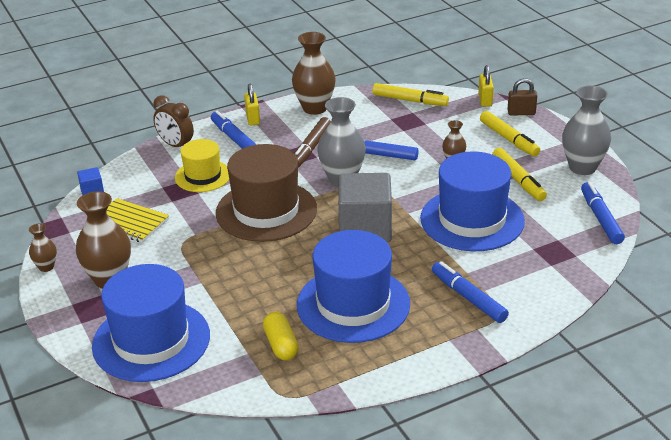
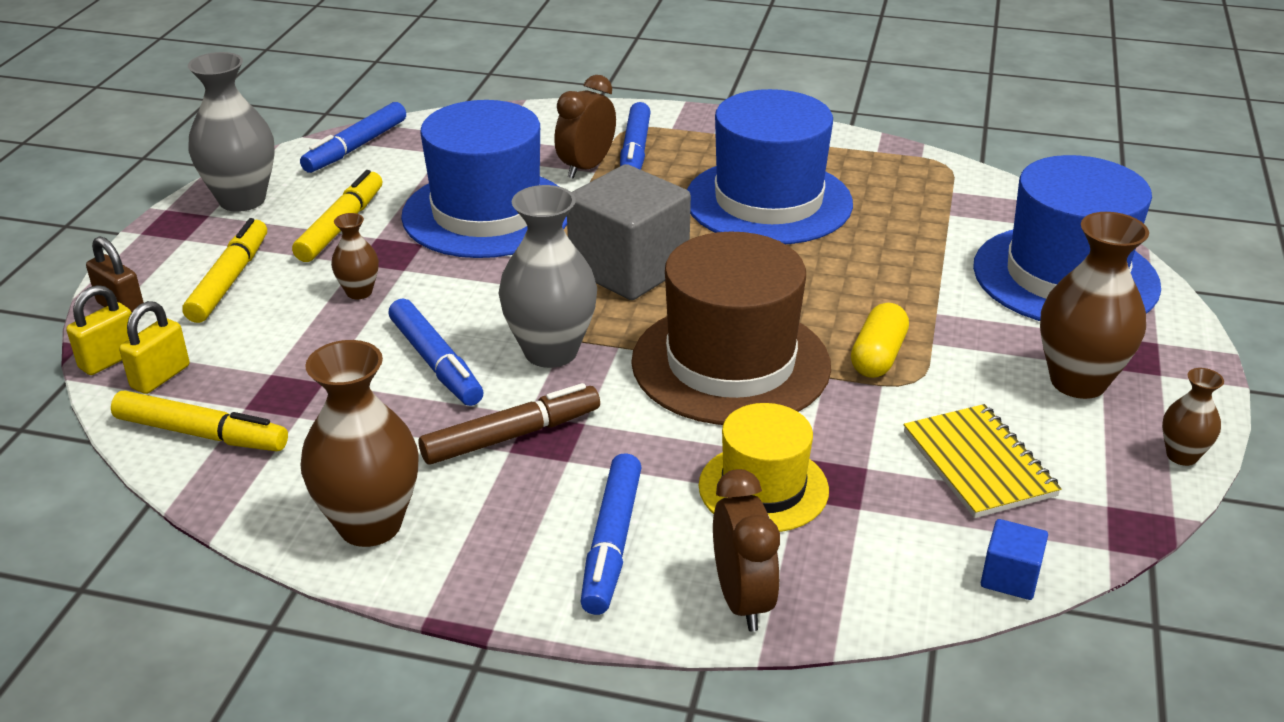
camera: 140 degrees left, 0 degrees up
(253, 119) = (514, 575): yellow padlock -> yellow padlock (160, 377)
(281, 345) = (902, 204): yellow capsule -> yellow capsule (878, 356)
(410, 100) = (201, 434): yellow marker -> yellow marker turned 135 degrees clockwise
(474, 272) = (586, 167): none -> brown clock

